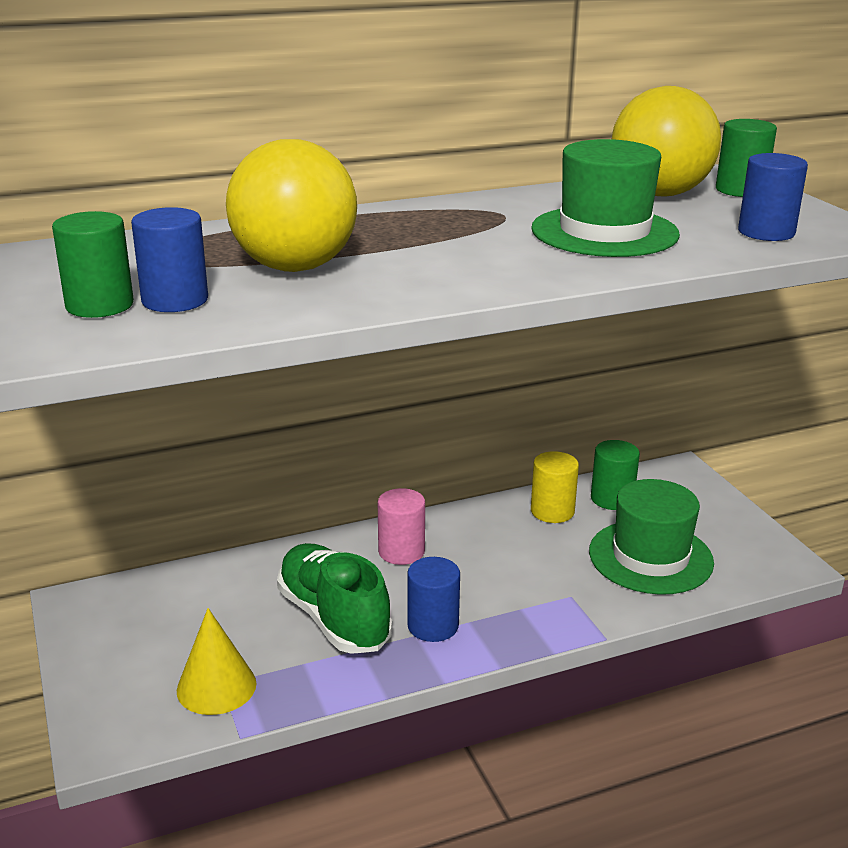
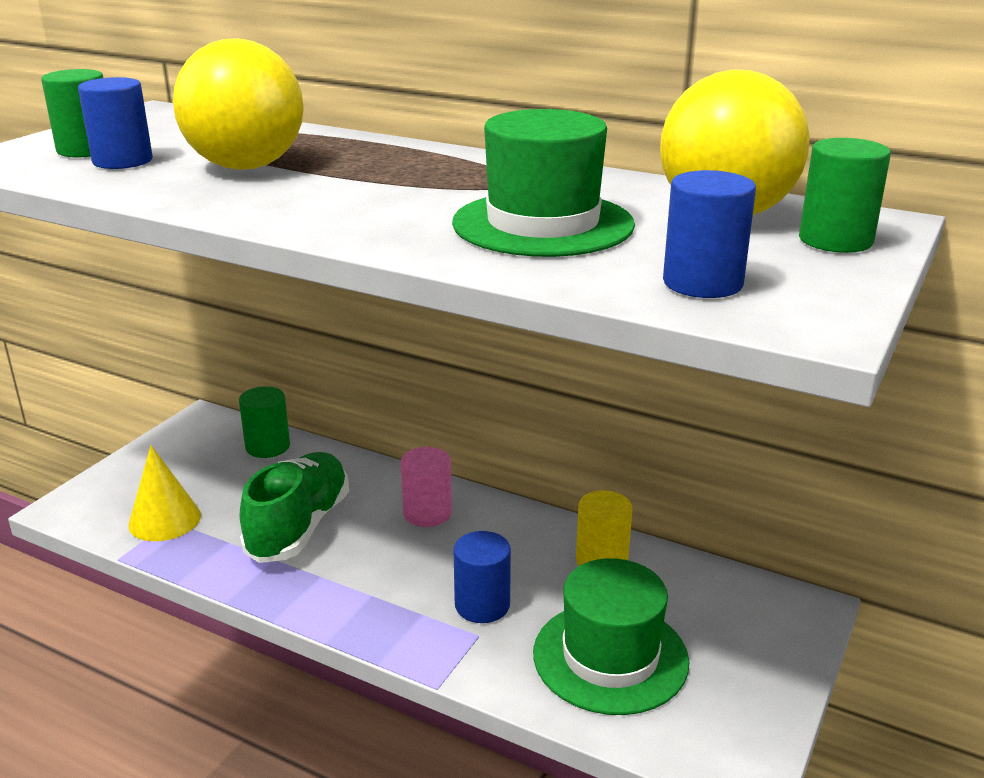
camera: 50 degrees right, 0 degrees up
(433, 626) = (343, 579): blue cylinder -> blue cylinder (482, 605)
(612, 499) = (678, 586): green cylinder -> green cylinder (267, 447)

